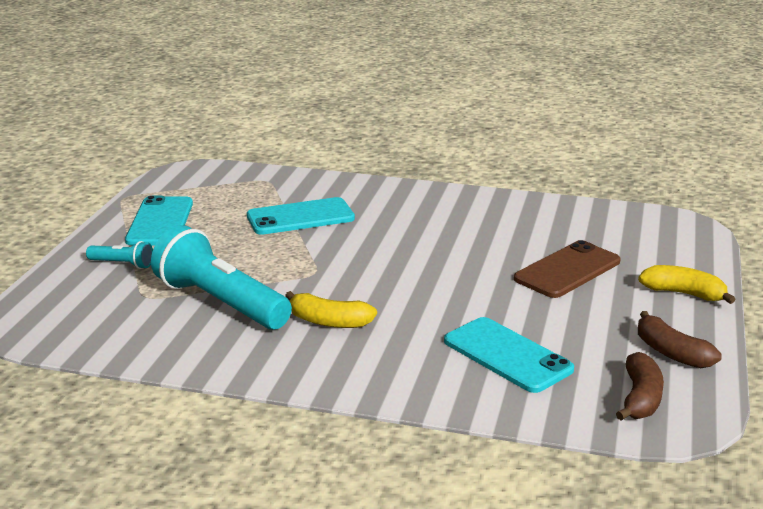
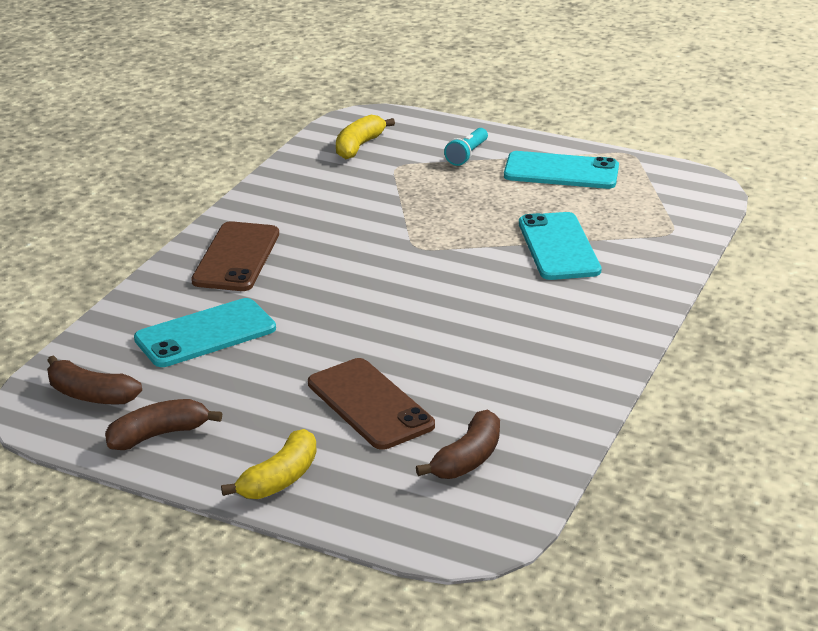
camera: 100 degrees right, 5 degrees up
(221, 303) = (372, 198): turquoise flashlight -> none
(329, 322) = (313, 248): yellow banana -> yellow banana (358, 146)
(359, 360) = (236, 257): none -> brown phone
(608, 232) = (468, 459): none -> brown banana

